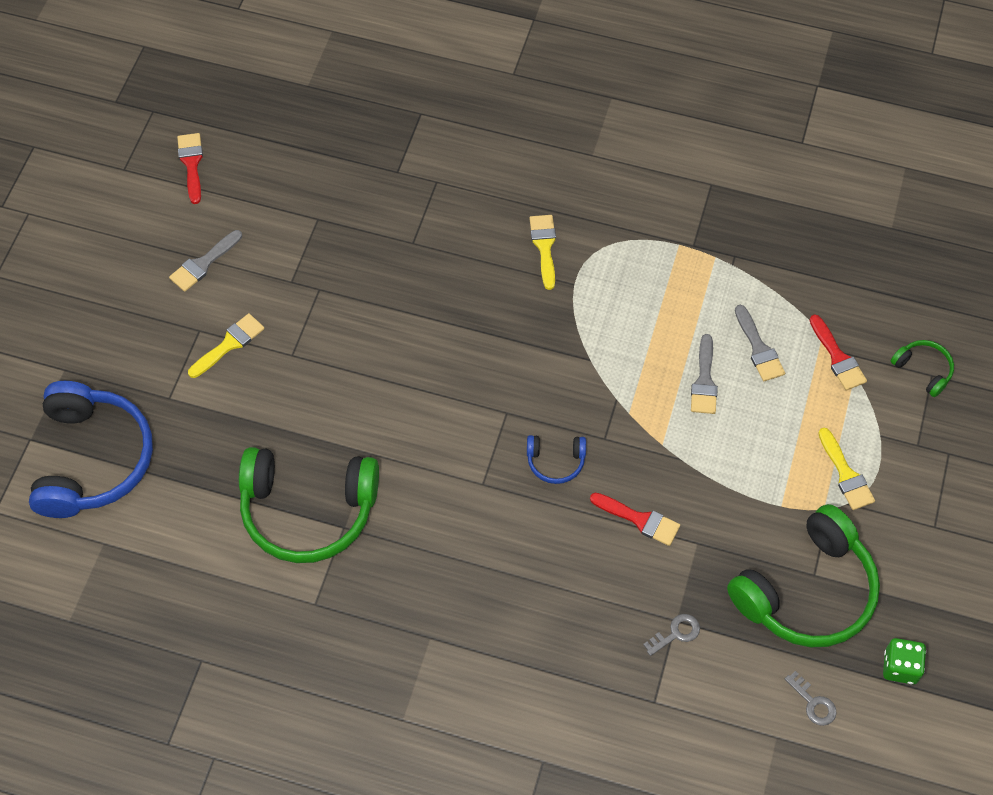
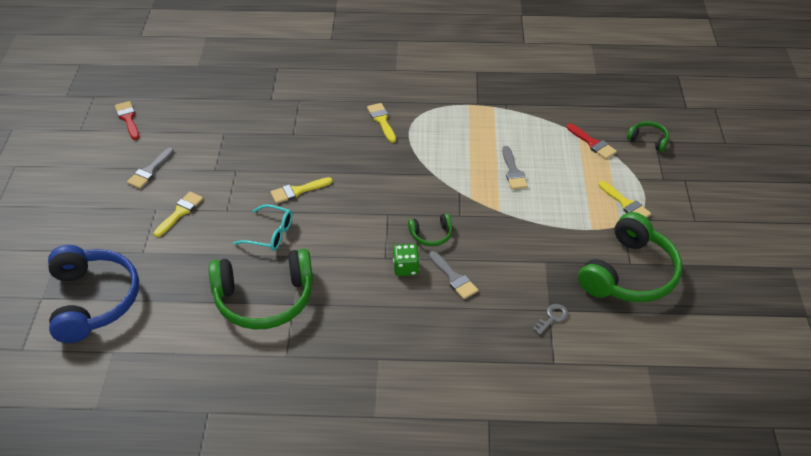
camera: 15 degrees left, 15 degrees down
(340, 408) = (270, 234): none -> turquoise glasses
(394, 344) = (297, 191): none -> yellow brush
(555, 462) = (431, 235): blue headphones -> green headphones
(639, 519) = (501, 256): red brush -> none
(758, 348) = (541, 148): grey brush -> grey brush (454, 278)
(813, 703) = (663, 338): grey key -> none
(900, 667) = (710, 304): green dice -> green dice (406, 268)

